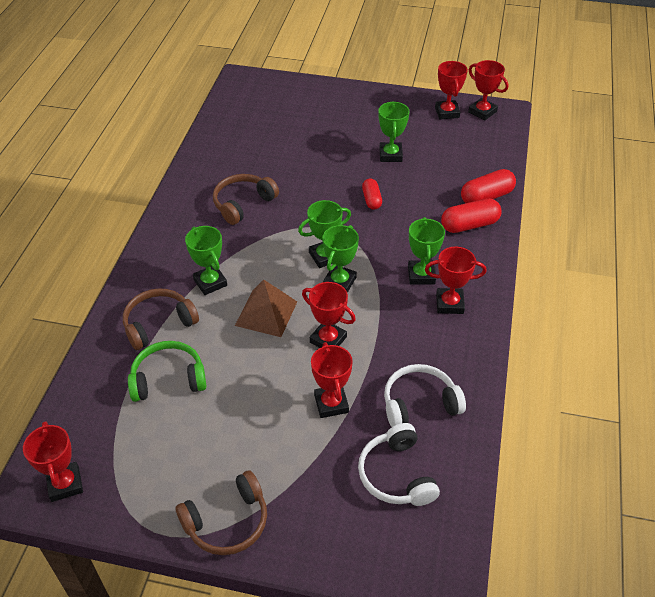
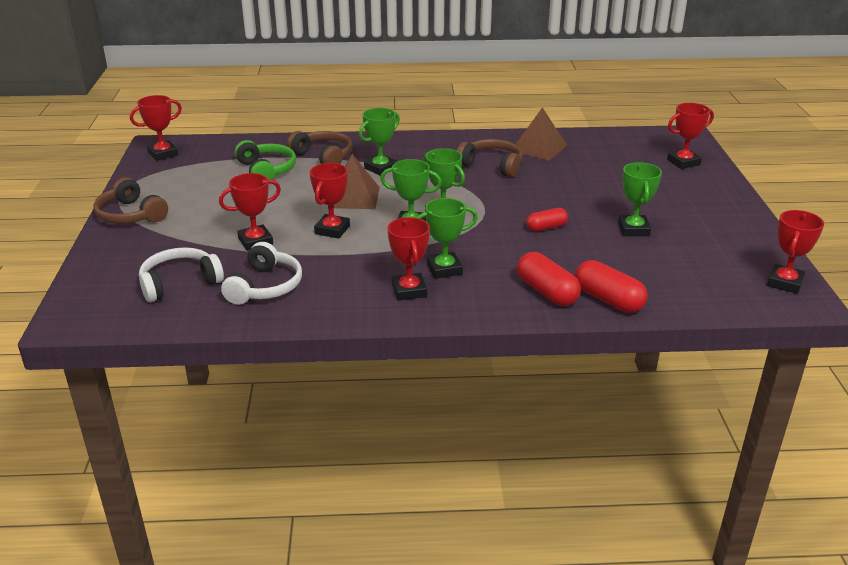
camera: 75 degrees right, 15 degrees down
(221, 166) = (539, 148): none -> brown pyramid
(390, 155) = (633, 229): green trophy -> green trophy turned 75 degrees counterclockwise
(419, 404) = (265, 286): white headphones -> white headphones turned 45 degrees clockwise
(447, 112) = (754, 257): red trophy -> red trophy (683, 162)

